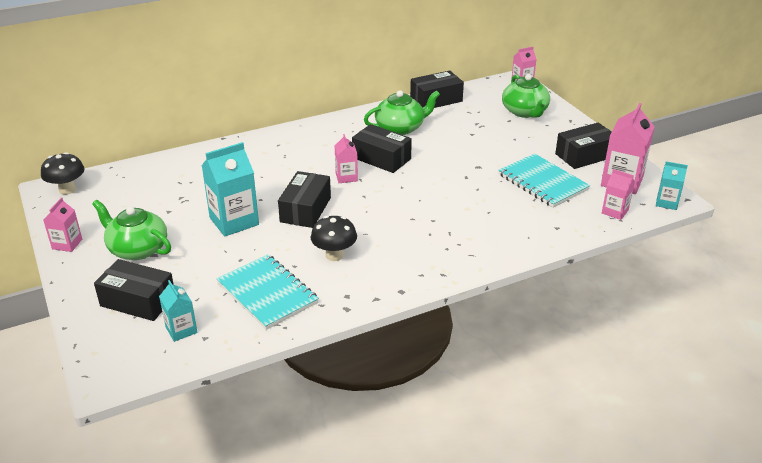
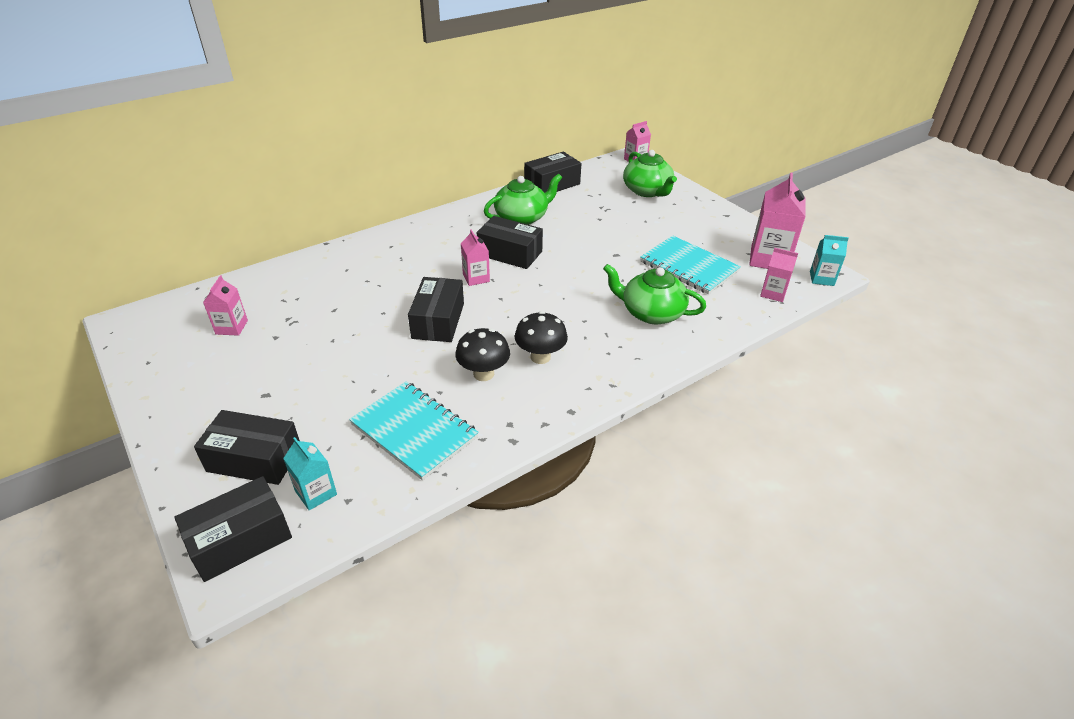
camera: 10 degrees left, 5 degrees up
(67, 190) = (146, 321): black mushroom -> black mushroom (540, 357)
(67, 244) = (153, 391): pink carton -> pink carton (231, 327)
(137, 249) = (244, 389): green teapot -> green teapot (651, 312)
(234, 221) = (357, 342): turquoise carton -> none
(584, 155) = (722, 234): black box -> black box (240, 539)

